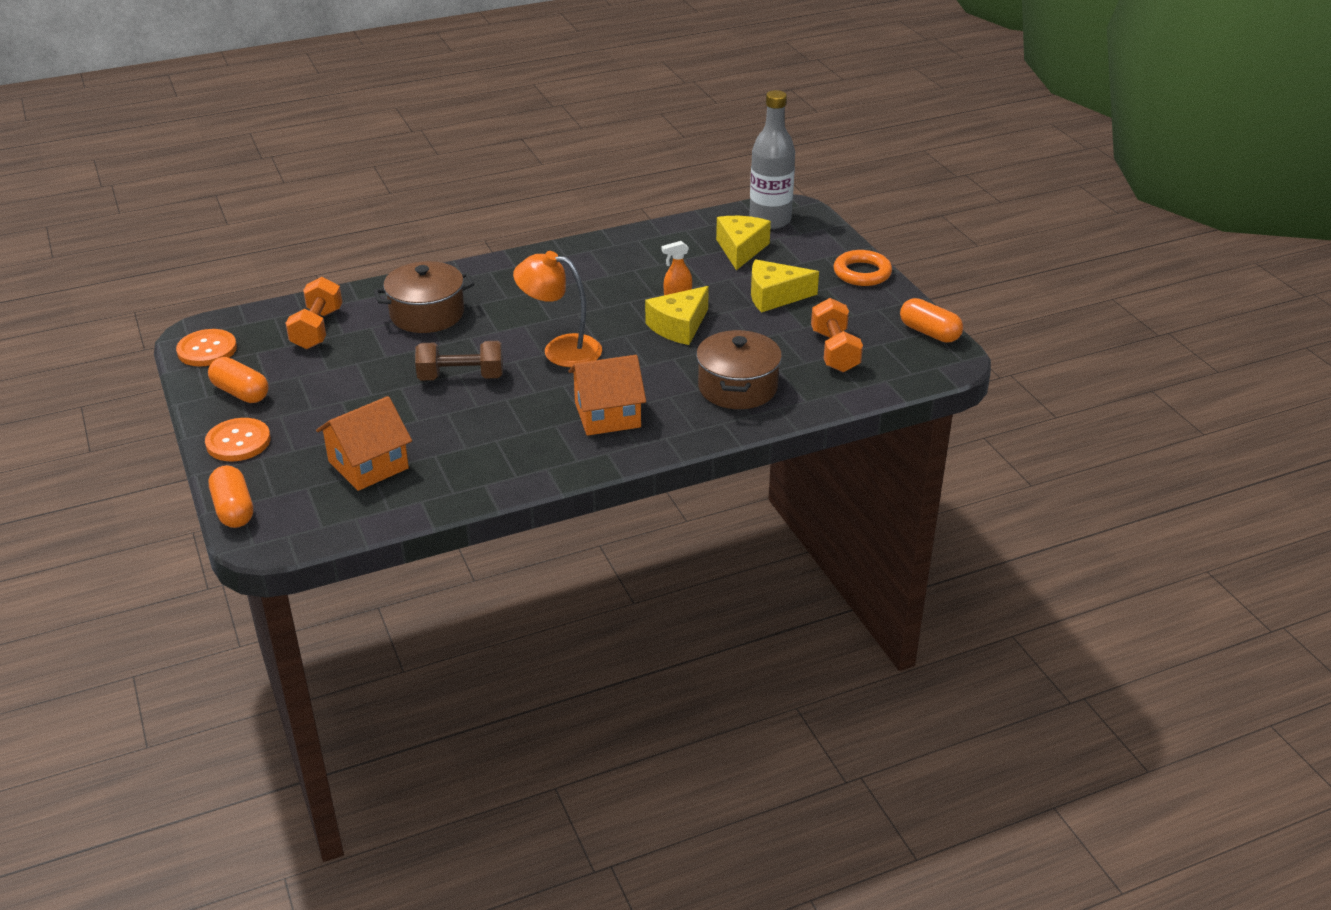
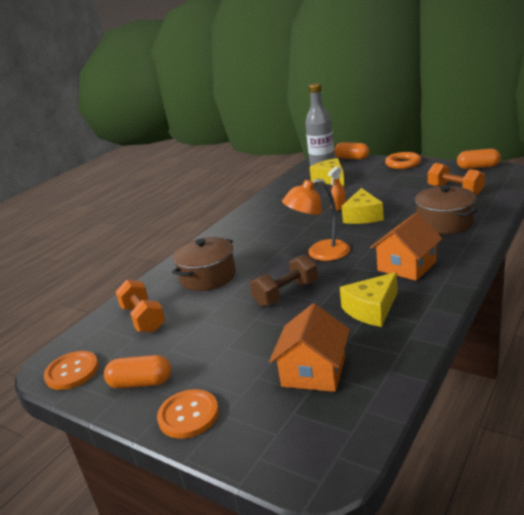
camera: 30 degrees left, 10 degrees down
(234, 509) = (261, 466): orange capsule -> orange capsule (352, 158)
(775, 296) = (383, 186): yellow cheese -> yellow cheese (371, 309)

